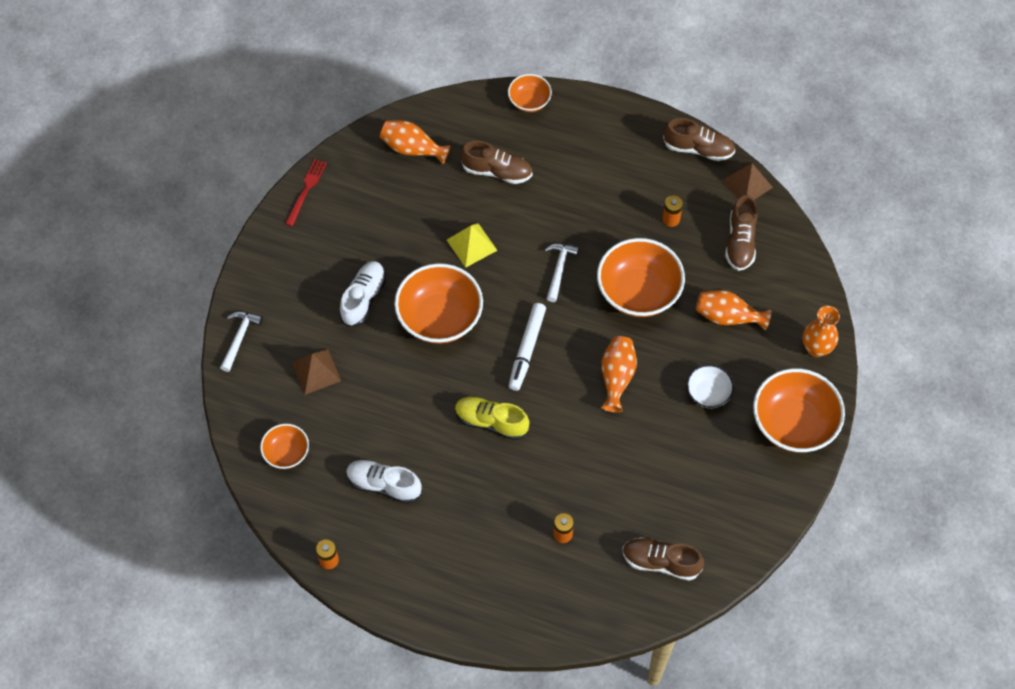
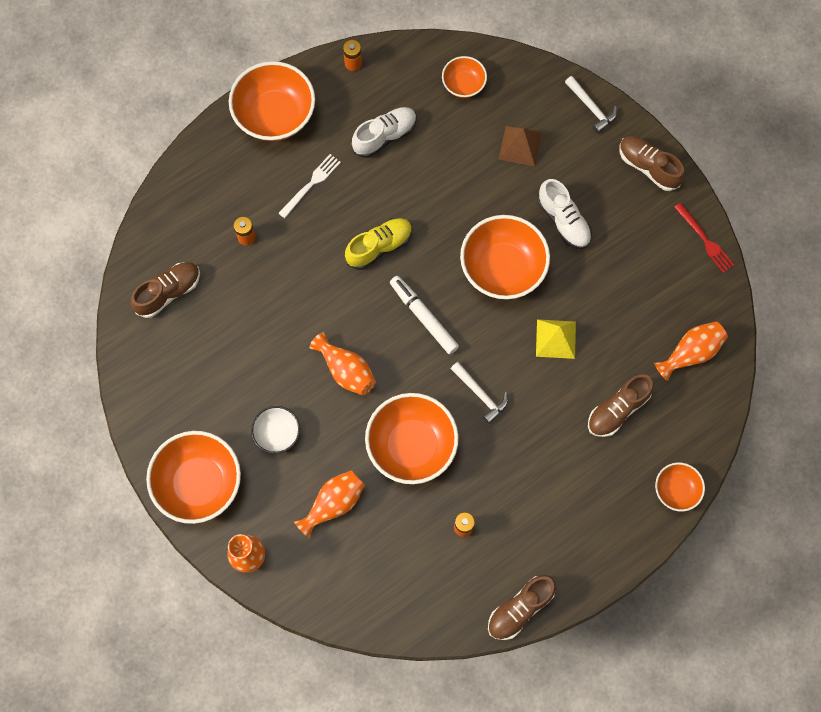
camera: 125 degrees right, 10 degrees up
(429, 592) = (275, 115): none -> orange bowl
(474, 515) = (311, 184): none -> white fork
(740, 242) = (397, 572): brown shoe -> brown shoe (648, 167)
(747, 183) = (452, 625): brown pyramid -> none

